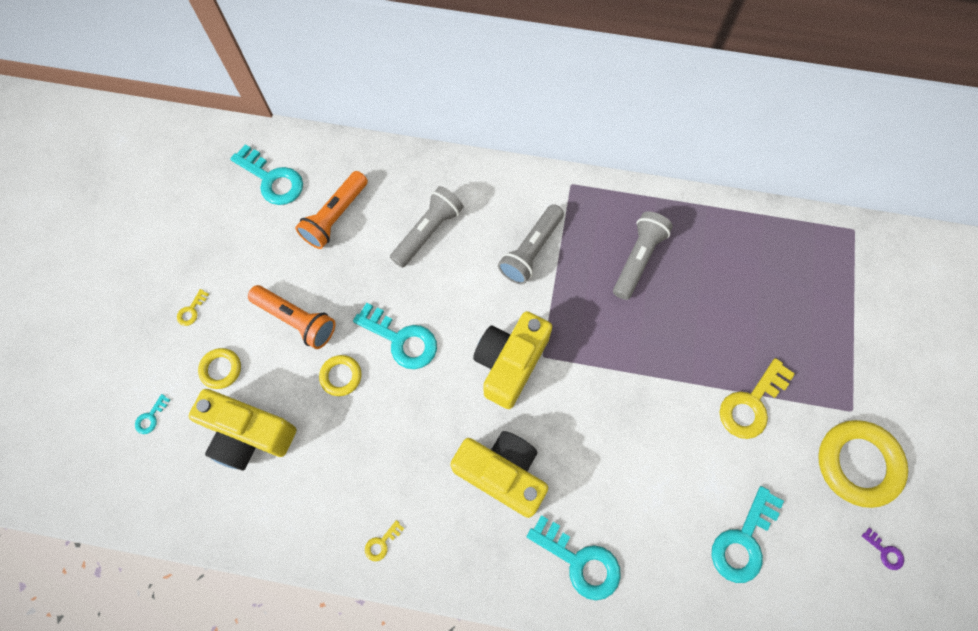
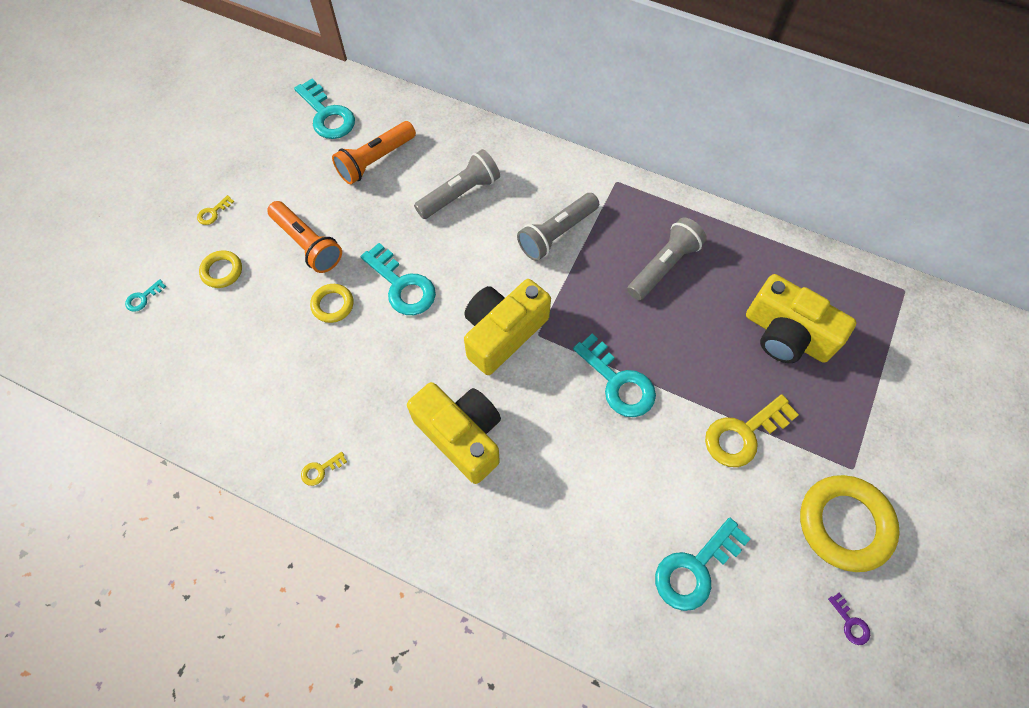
camera: 15 degrees right, 5 degrees down
(248, 434) = (227, 336): yellow camera -> yellow camera (786, 335)
(580, 561) = (514, 542): turquoise key -> turquoise key (618, 382)

